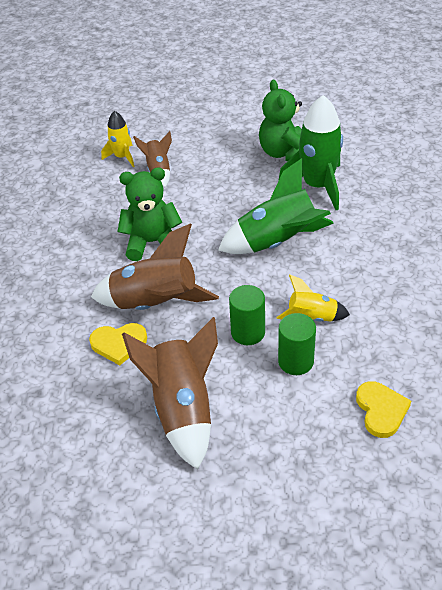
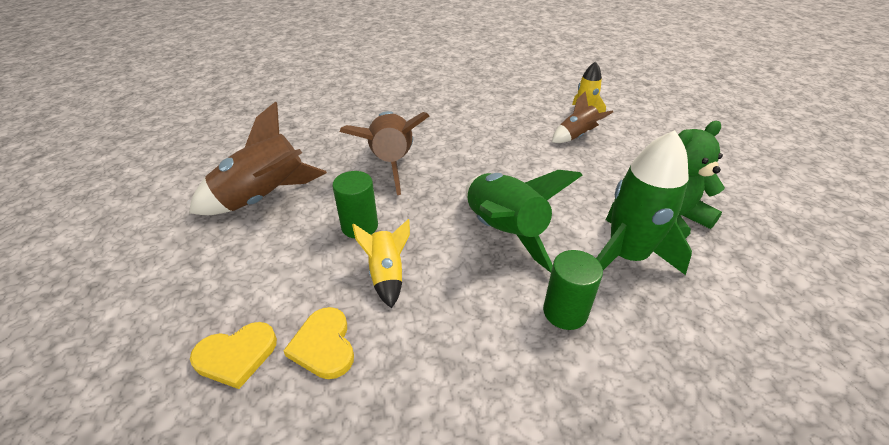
camera: 75 degrees right, 5 degrees down
(119, 344) = (342, 152): yellow heart -> yellow heart (324, 345)
(152, 242) = (472, 149): green teddy bear -> none
(295, 361) = (318, 268): green cylinder -> green cylinder (565, 312)

